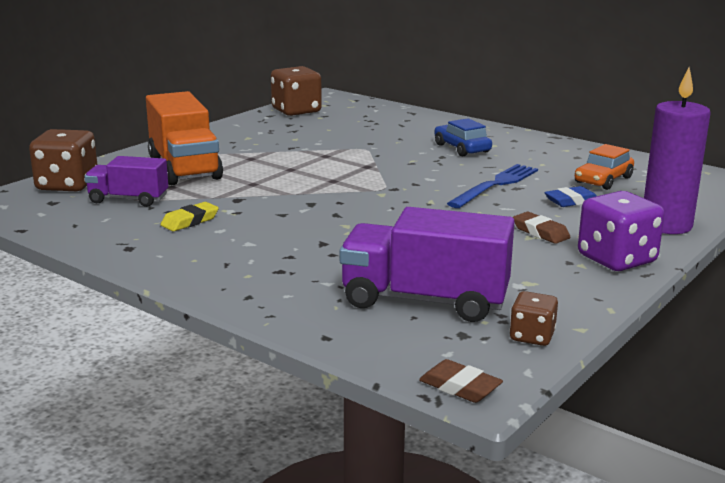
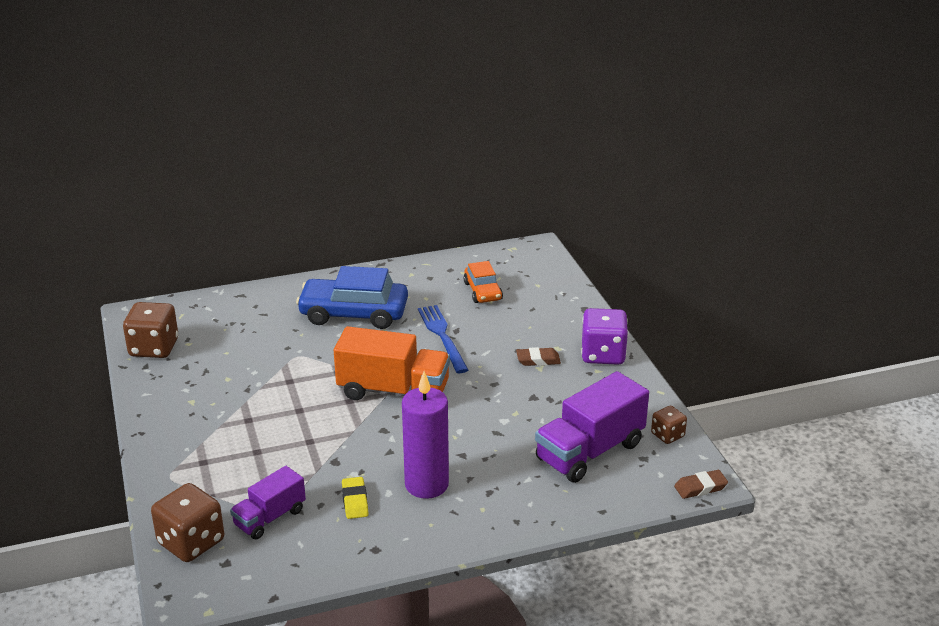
camera: 55 degrees left, 10 degrees up
(184, 168) = (229, 463): orange truck -> orange truck (393, 391)
(462, 148) = (354, 313): blue car -> blue car, size x1.78
(571, 201) = (503, 322): blue eraser -> none
(666, 225) = (576, 311): purple candle -> purple candle (426, 484)

